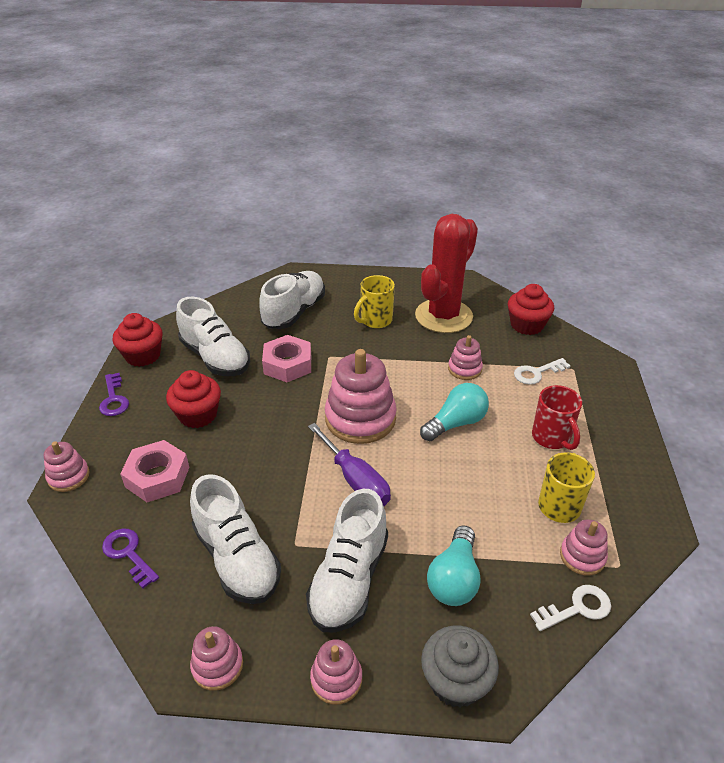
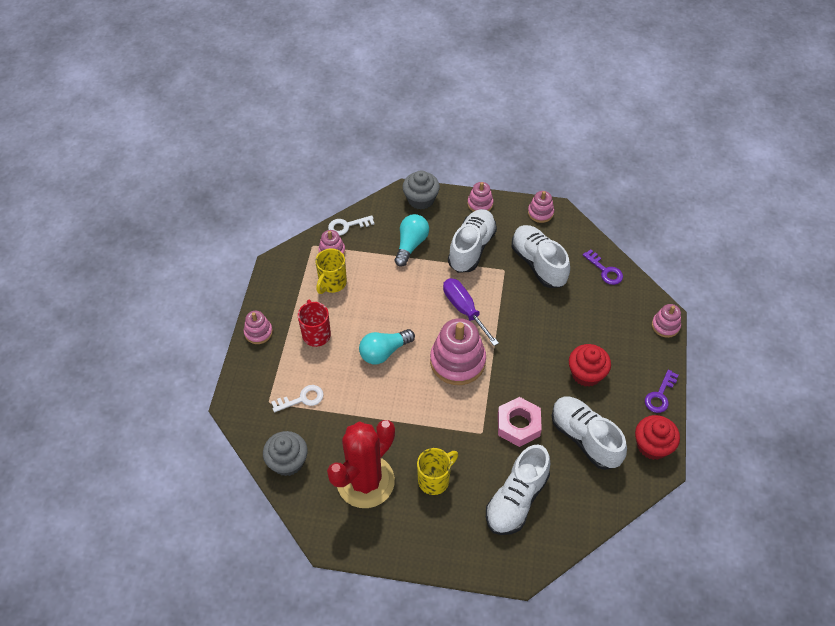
camera: 175 degrees left, 15 degrees up
(114, 399) = (660, 395): purple key -> purple key turned 135 degrees counterclockwise
(157, 477) = (602, 321): pink nut -> none
(464, 369) = (363, 408): pink stacking toy -> pink stacking toy (258, 332)
(526, 325) = (287, 461): red cupcake -> grey cupcake

